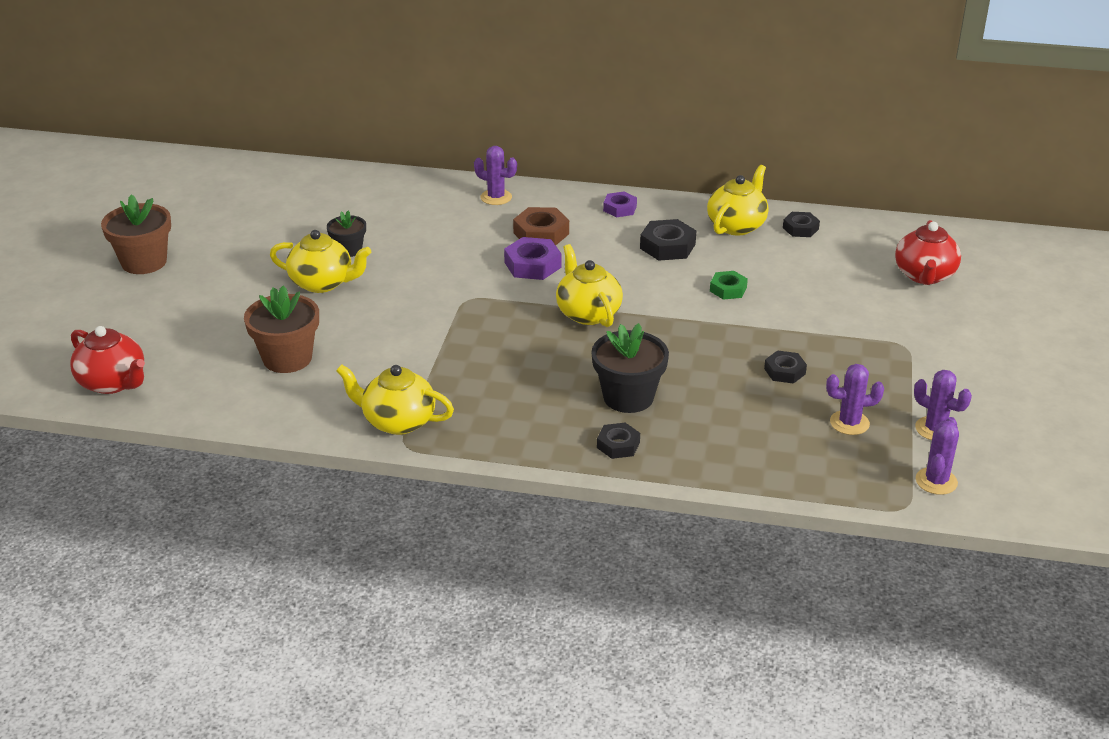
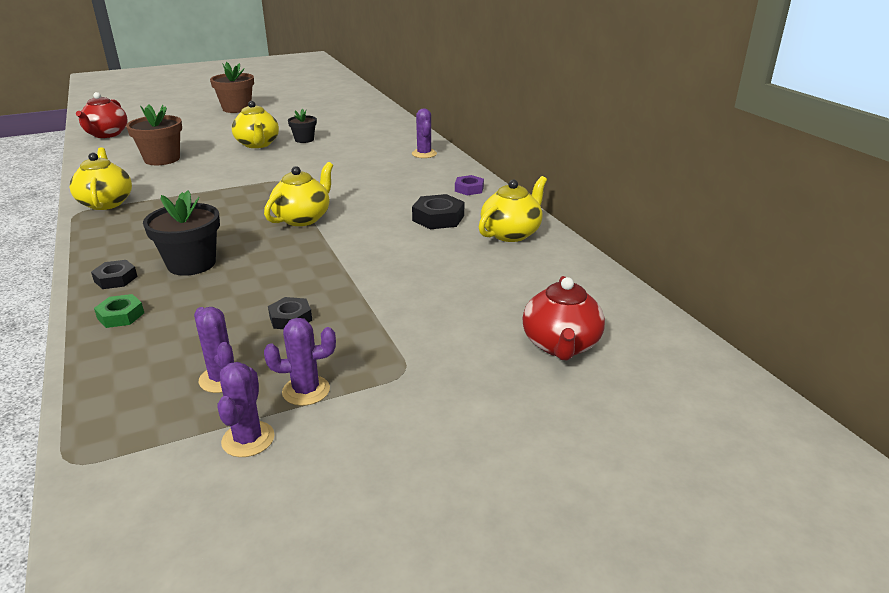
camera: 55 degrees right, 5 degrees down
(532, 265) = (349, 185): purple nut -> none
(541, 233) = (396, 177): brown nut -> none
(728, 289) = (402, 257): green nut -> green nut (121, 315)
(737, 225) = (511, 233): yellow teapot -> yellow teapot turned 45 degrees counterclockwise
(800, 228) = (550, 259): black nut -> none
(924, 276) = (561, 345): red teapot -> red teapot turned 60 degrees counterclockwise
(936, 481) = (135, 471): purple cactus -> purple cactus (306, 390)

